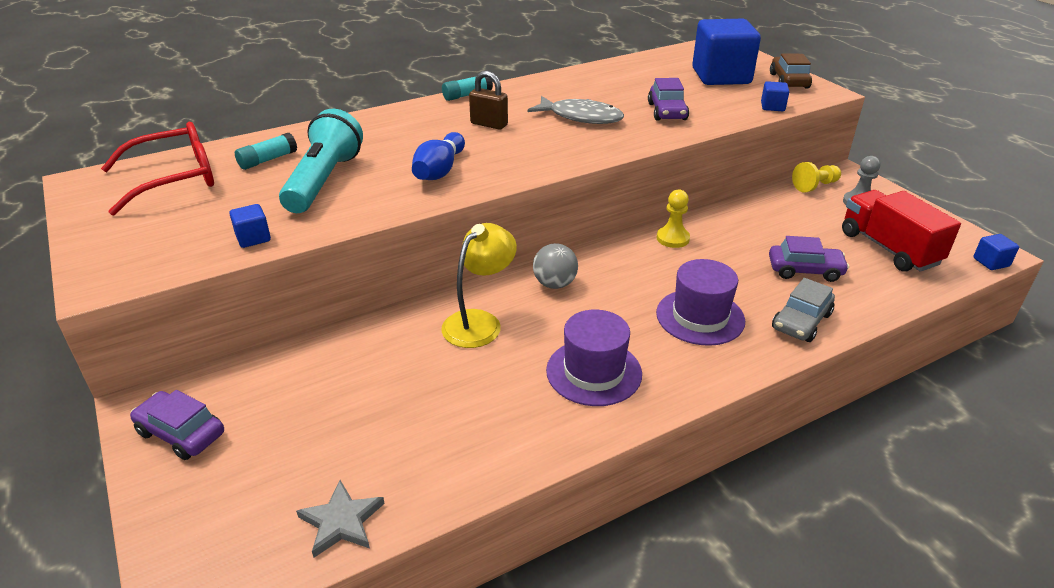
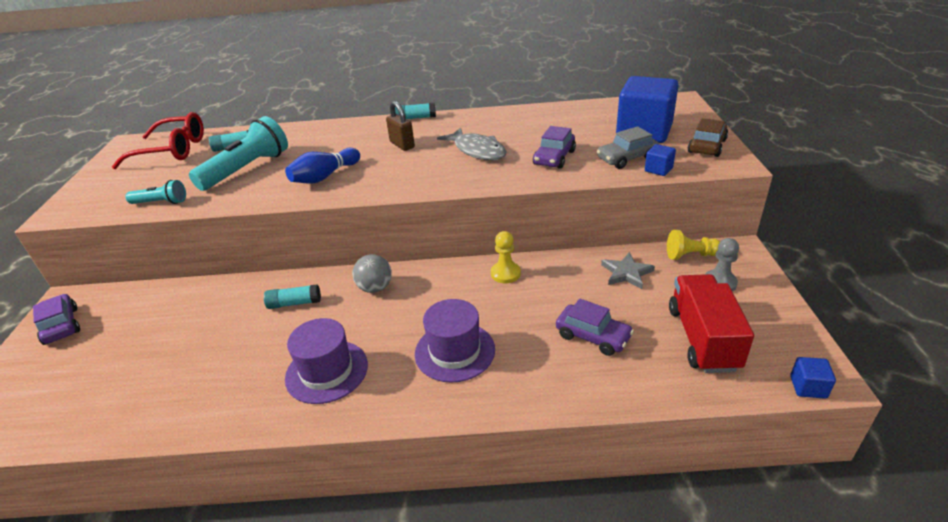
camera: 30 degrees right, 0 degrees up
(253, 238) = (161, 202): blue cube -> turquoise flashlight
(341, 521) = (70, 422): grey star -> grey star (626, 273)
(479, 322) = (294, 303): yellow lamp -> turquoise glue stick
(801, 321) = (537, 385): grey car -> grey car (626, 158)

